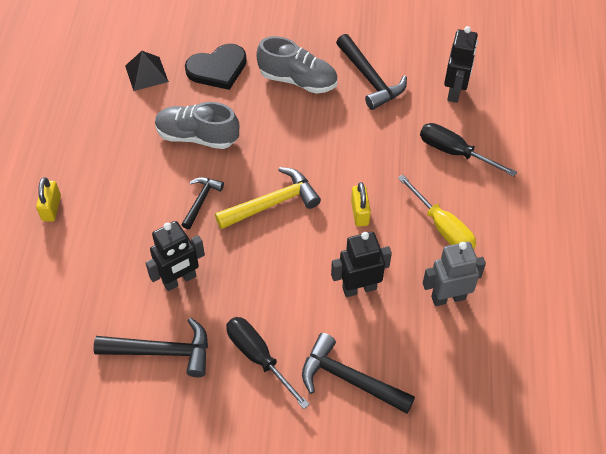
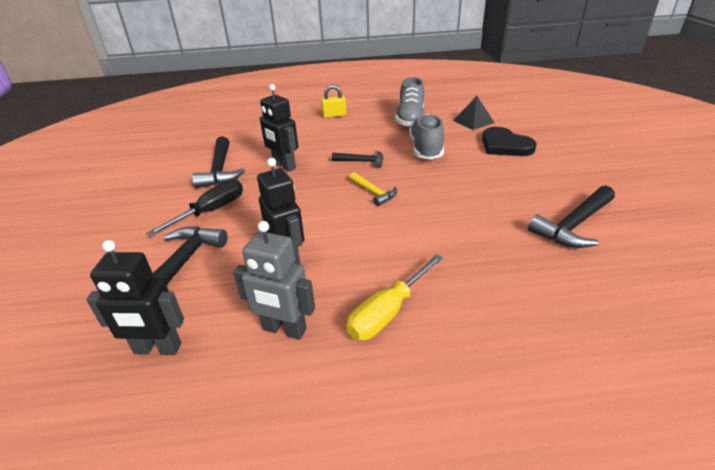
camera: 80 degrees right, 20 degrees down
(272, 203) = (373, 193): yellow hammer -> yellow hammer, size x0.60
(298, 80) = (529, 183): grey shoe -> grey shoe (410, 119)
(360, 213) = (383, 244): yellow padlock -> none
(448, 297) = (284, 330): grey robot -> grey robot turned 135 degrees clockwise
(454, 152) = (515, 309): black screwdriver -> none
(455, 91) = (622, 297): black robot -> black robot (157, 349)

